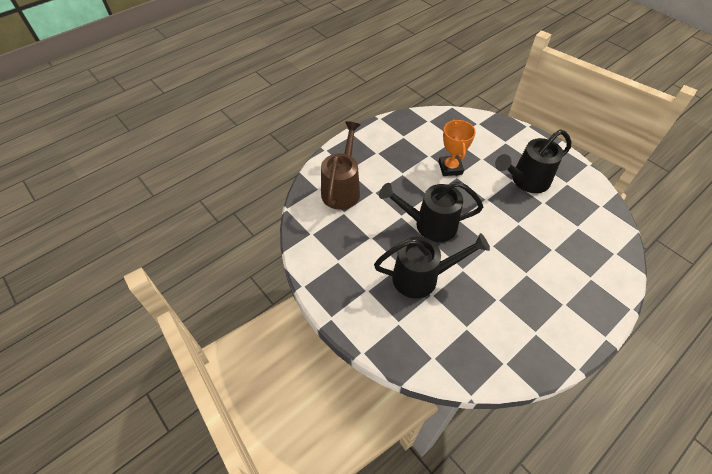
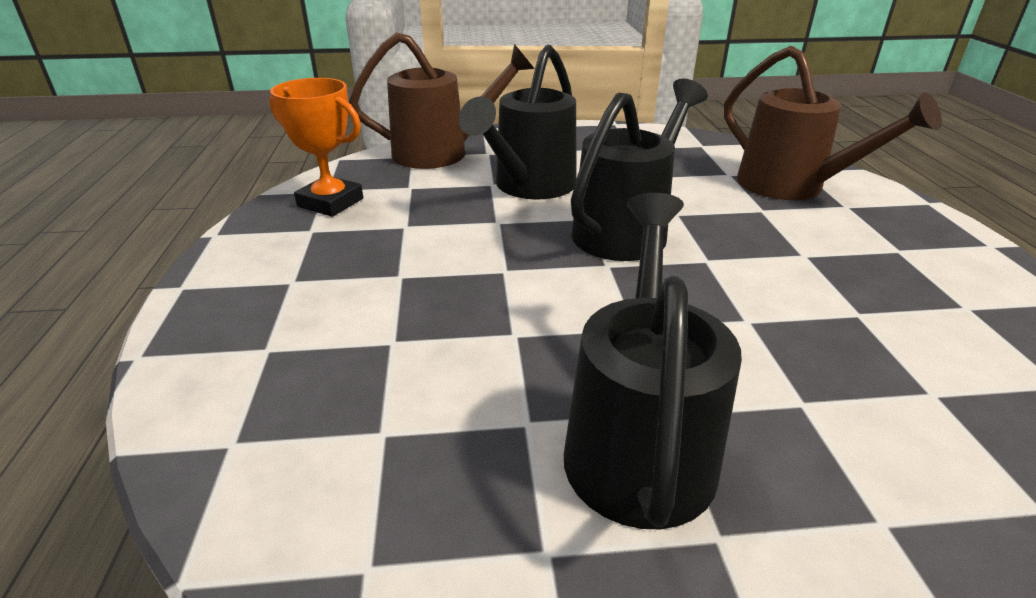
camera: 125 degrees right, 20 degrees down
(417, 345) = (442, 153): none -> brown watering can
(450, 168) = (788, 324): orange trophy -> orange trophy (330, 202)

